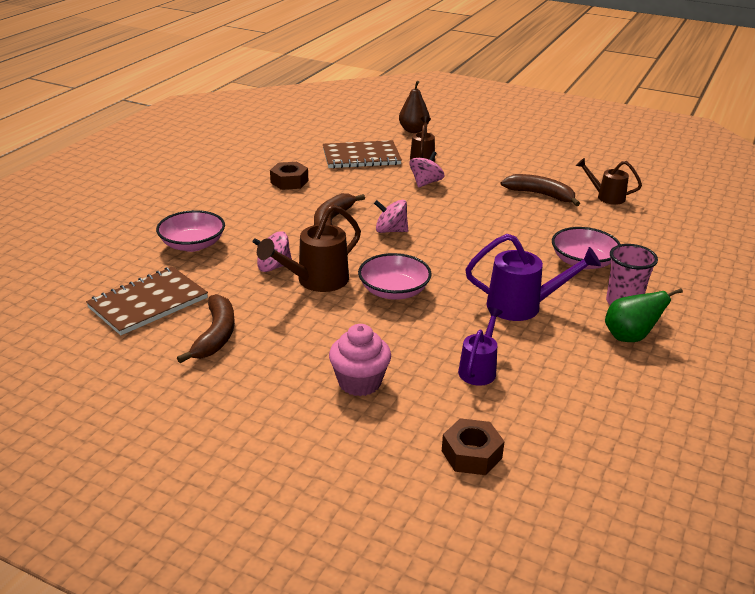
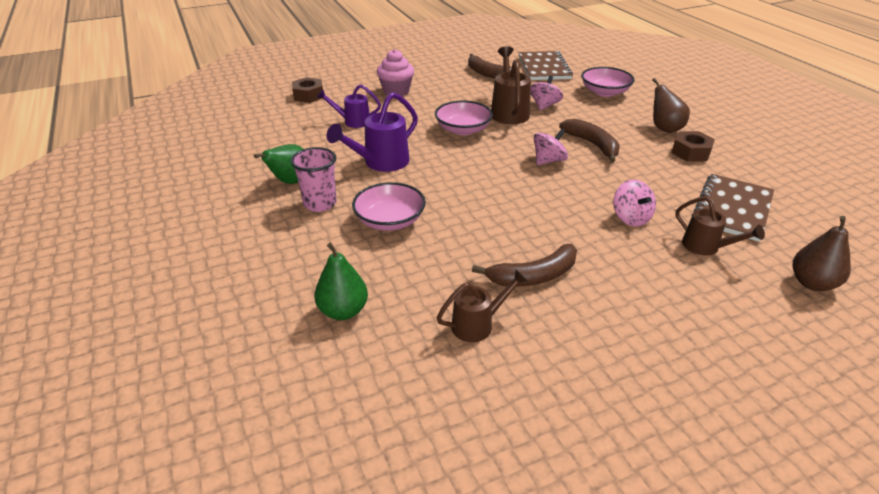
camera: 130 degrees right, 5 degrees up
(253, 199) = (664, 128): none -> brown pear
(479, 369) = (353, 121): purple watering can -> purple watering can turned 120 degrees clockwise
(678, 237) = (343, 311): none -> green pear

